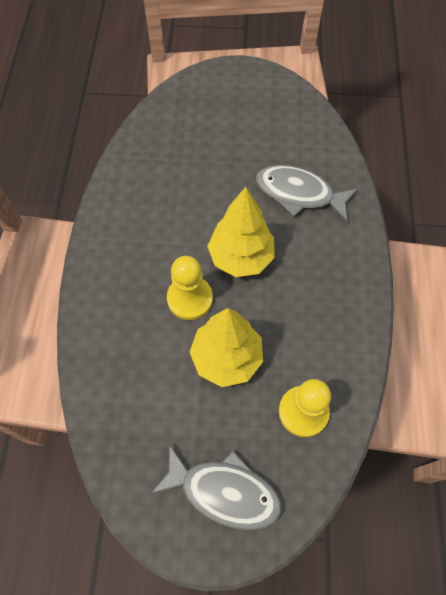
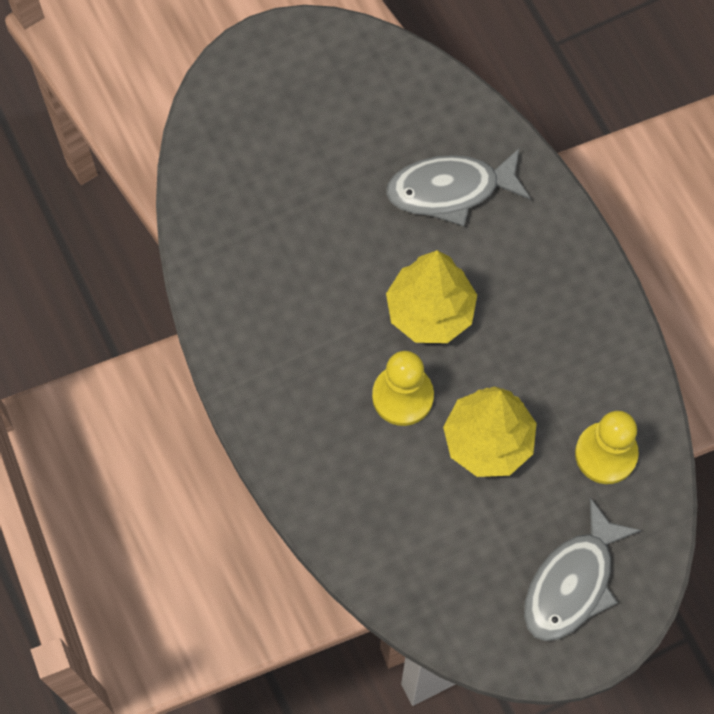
camera: 30 degrees left, 5 degrees up
(224, 491) = (572, 582): grey fish -> grey fish turned 135 degrees clockwise

